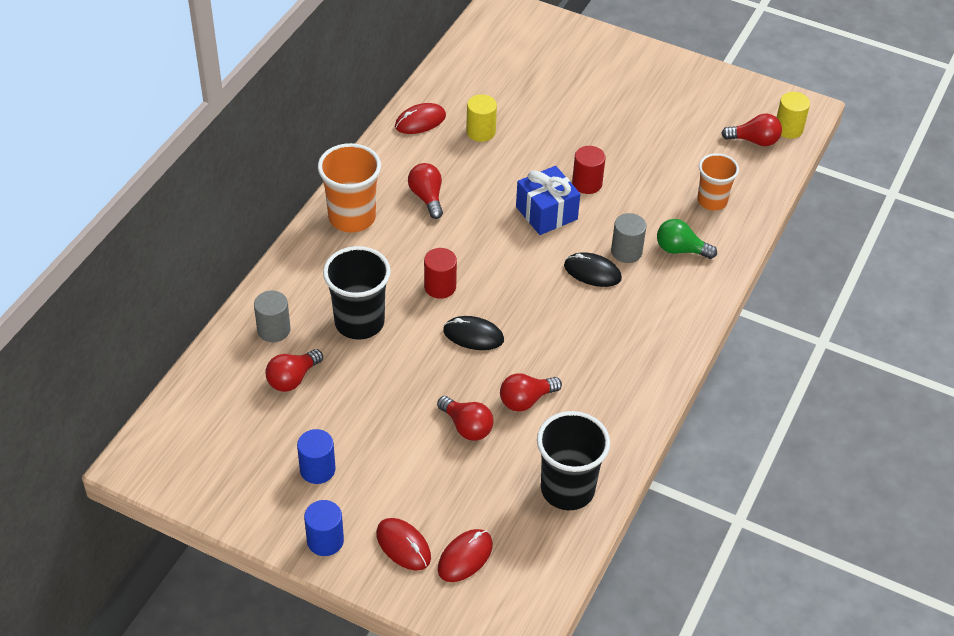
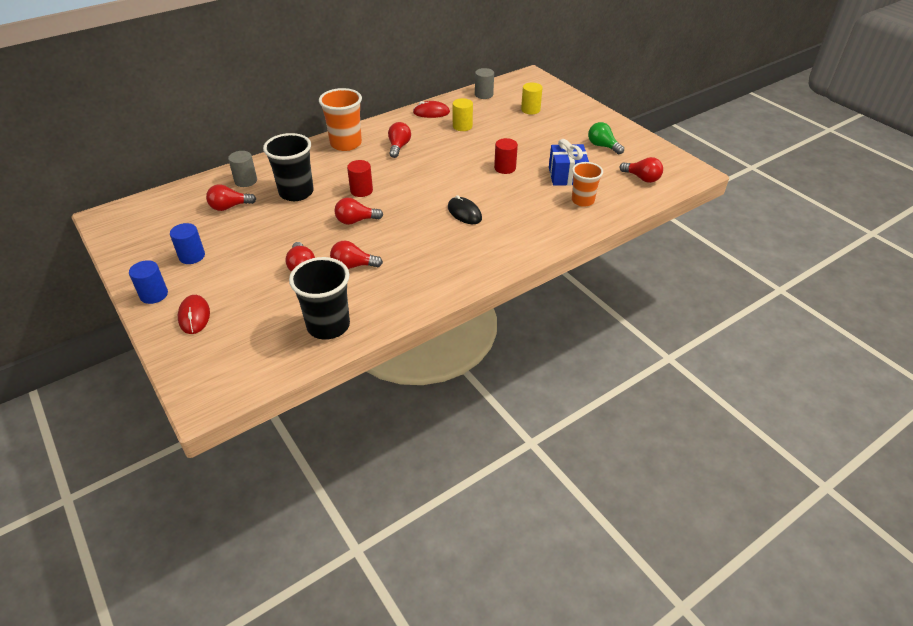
camera: 30 degrees right, 5 degrees down
(465, 557) = (223, 338): red mouse -> none
(473, 335) = (356, 221): black mouse -> red light bulb
(546, 213) = (464, 175): blue gift -> blue gift (566, 176)
(626, 252) = (497, 209): grey cylinder -> grey cylinder (484, 95)
(680, 250) = (536, 219): green light bulb -> green light bulb (602, 146)
(788, 129) = (673, 179): yellow cylinder -> yellow cylinder (530, 110)

